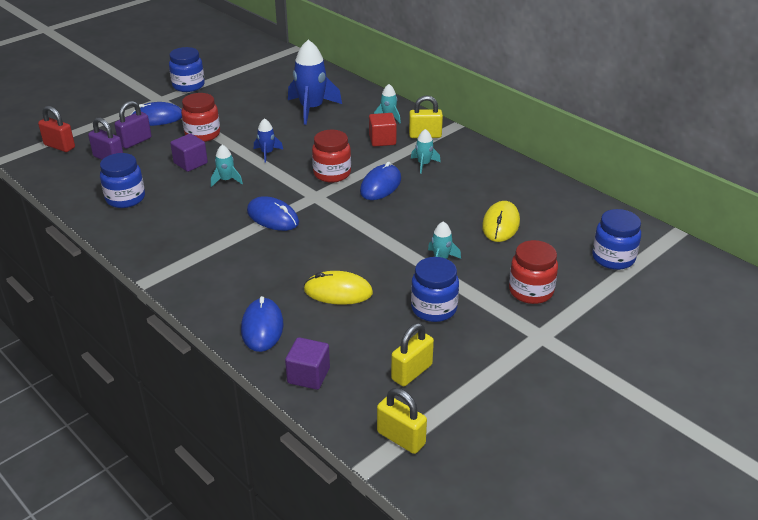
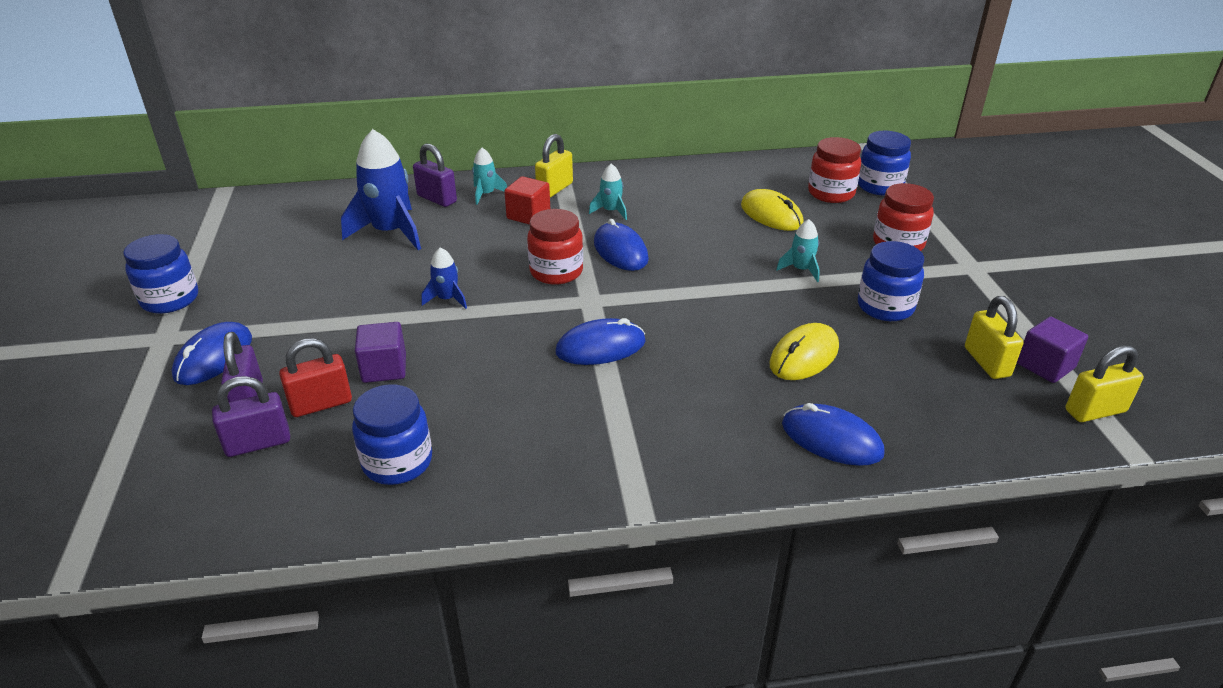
camera: 55 degrees left, 0 degrees up
(59, 146) = (136, 488): red padlock -> red padlock (321, 404)
(202, 134) = (324, 333): red jar -> red jar (831, 193)
(226, 180) = (469, 353): turquoise rocket -> none
(308, 375) = (951, 436): purple cube -> purple cube (1045, 366)
(363, 105) = (437, 199): none -> purple padlock

